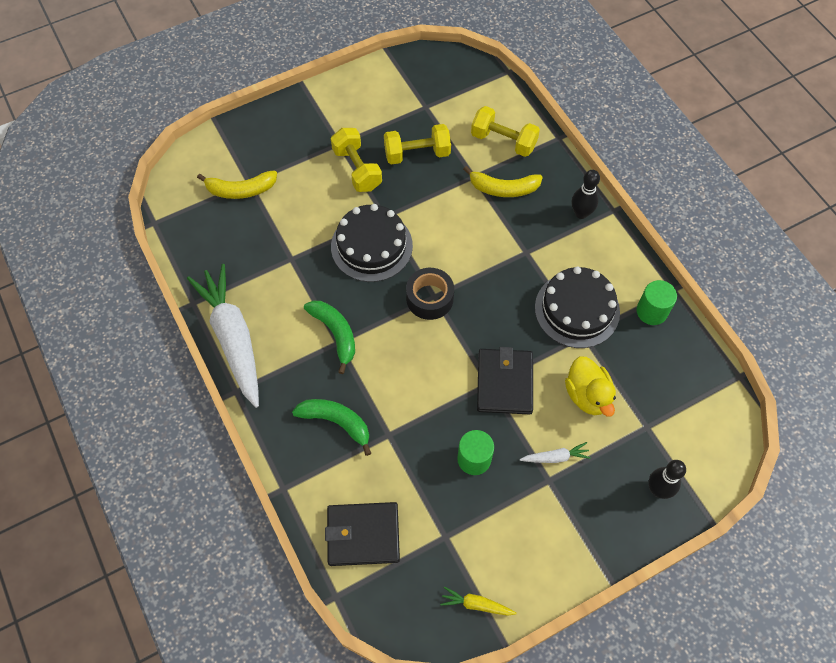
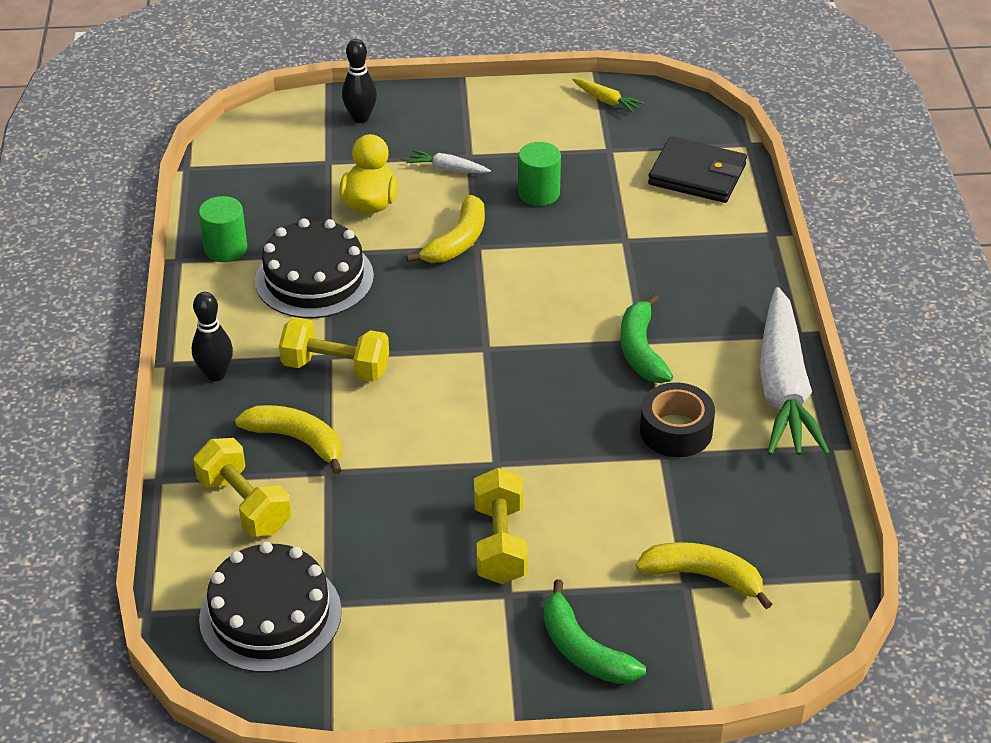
camera: 155 degrees left, 20 degrees down
(336, 422) = (682, 268): green banana -> green banana (583, 650)
(371, 246) = (537, 432): black cake -> black cake (270, 615)
(417, 154) = (391, 533): yellow dumbbell -> yellow dumbbell (336, 368)
(429, 298) = (493, 347): black tape -> black tape (676, 431)
(504, 383) = (457, 241): black wallet -> yellow banana

